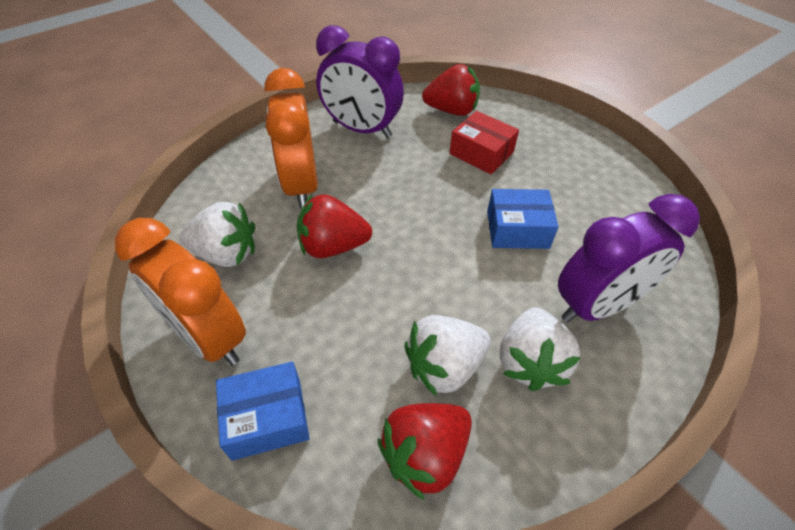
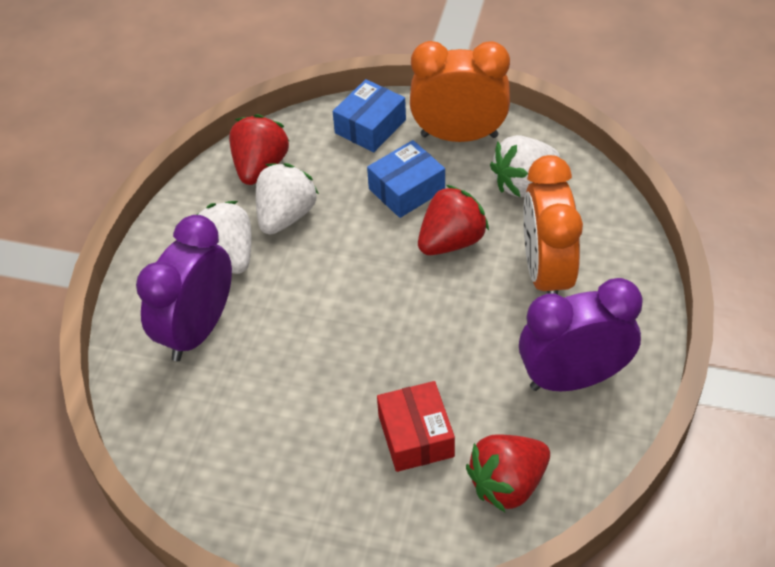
camera: 145 degrees right, 0 degrees up
(301, 185) = (546, 273): orange clock -> orange clock turned 135 degrees counterclockwise
(481, 153) = (416, 436): red box -> red box turned 75 degrees clockwise
(517, 229) = (309, 360): blue box -> blue box (406, 189)

